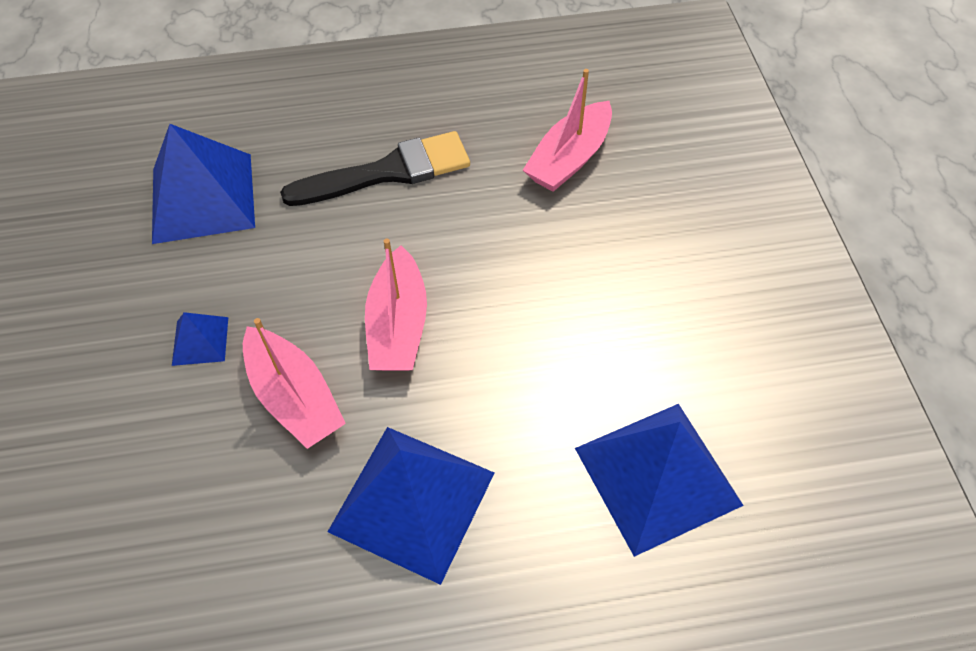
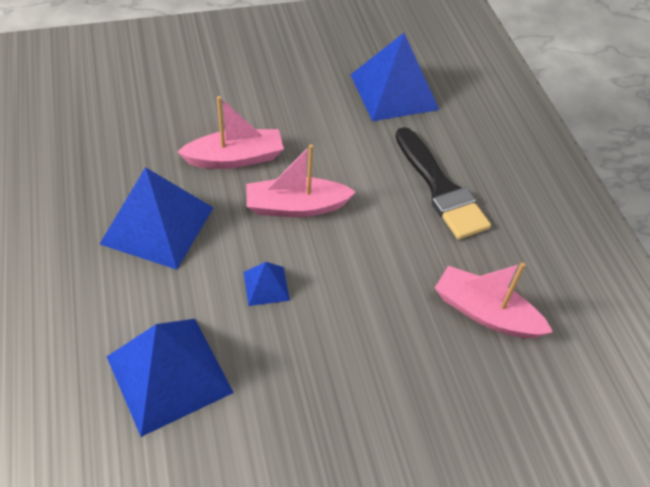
camera: 80 degrees right, 5 degrees down
(200, 341) = (276, 108): blue pyramid -> blue pyramid (266, 286)
(294, 397) = (235, 158): pink boat -> pink boat turned 150 degrees counterclockwise

